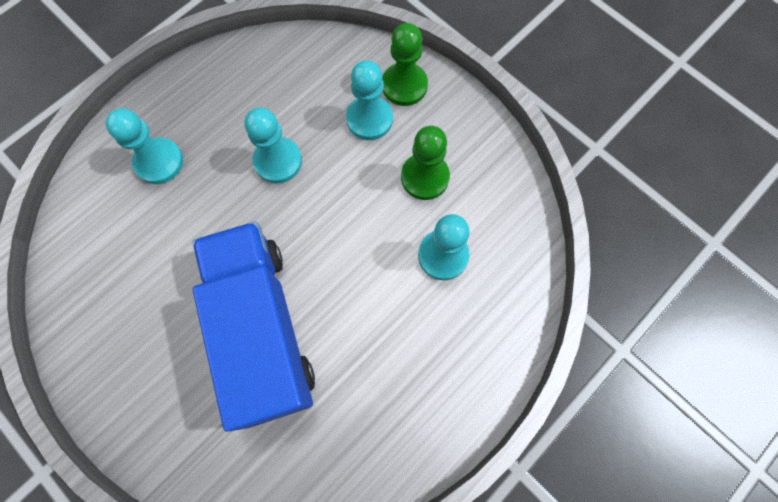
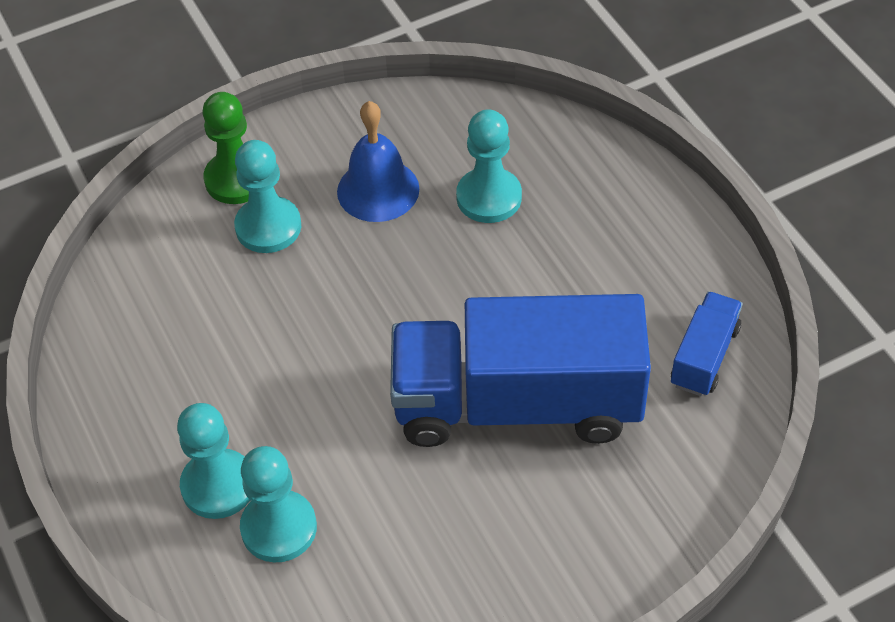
camera: 70 degrees left, 20 degrees down
(278, 161) = (284, 340): turquoise pawn -> turquoise pawn (279, 528)
(338, 459) = (704, 356): none -> blue truck
(425, 177) = (378, 190): green pawn -> blue bell

